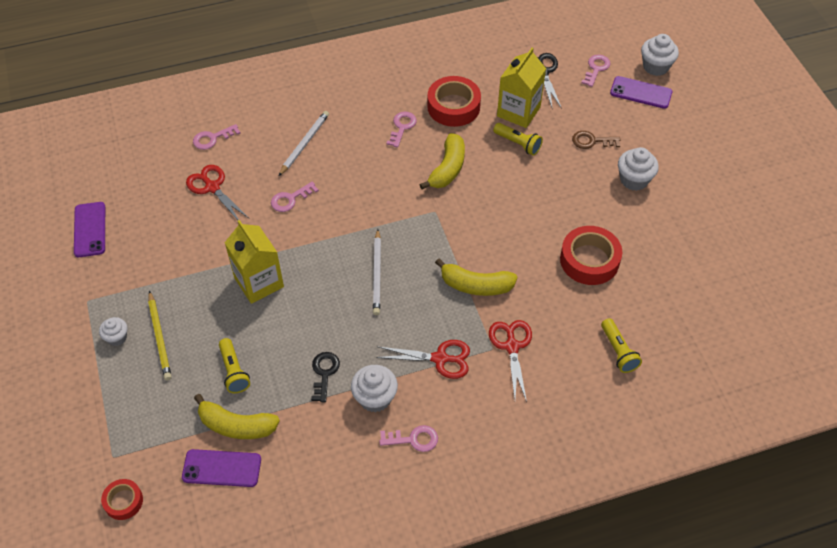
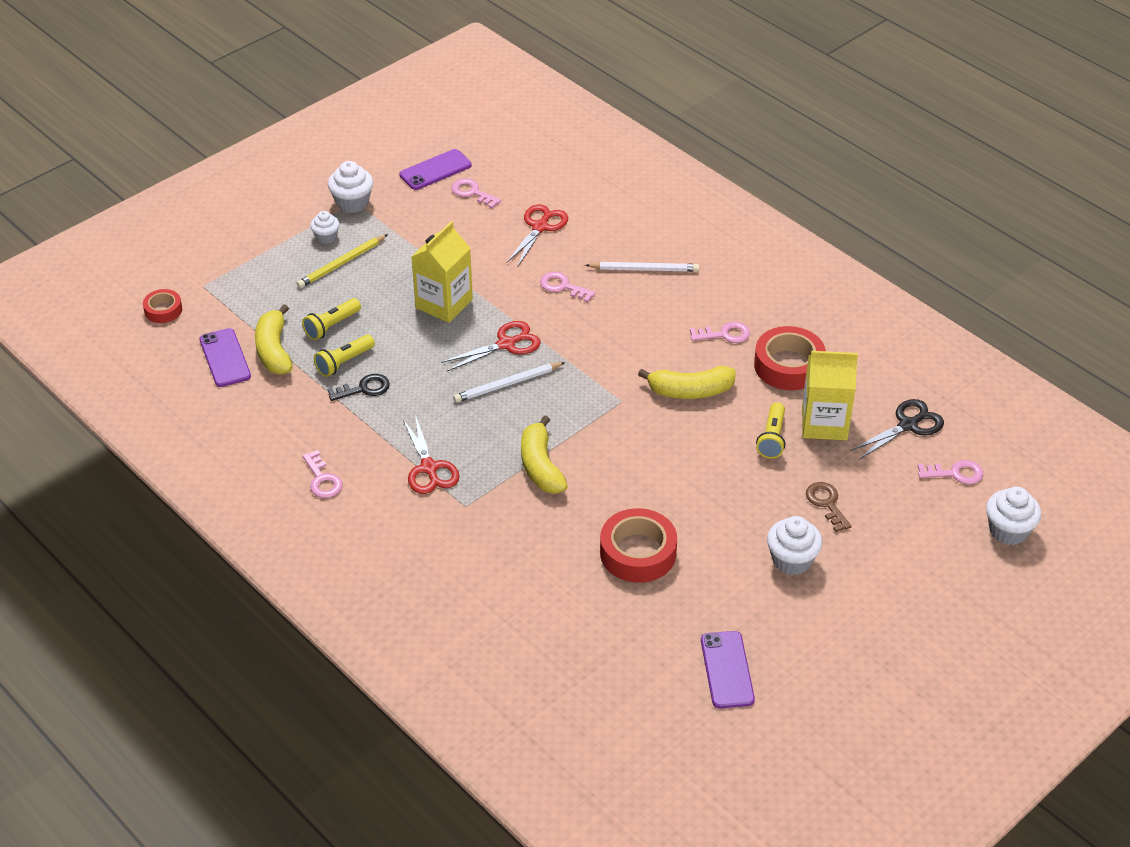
camera: 65 degrees right, 10 degrees down
(212, 138) = (603, 202): pink key -> pink key (472, 193)
(375, 398) = (355, 435): white cupcake -> white cupcake (352, 203)
(512, 346) = (477, 520): red scissors -> red scissors (506, 344)
(618, 351) = (523, 614): yellow flashlight -> yellow flashlight (344, 362)
(641, 93) = (947, 528): purple phone -> purple phone (727, 670)

